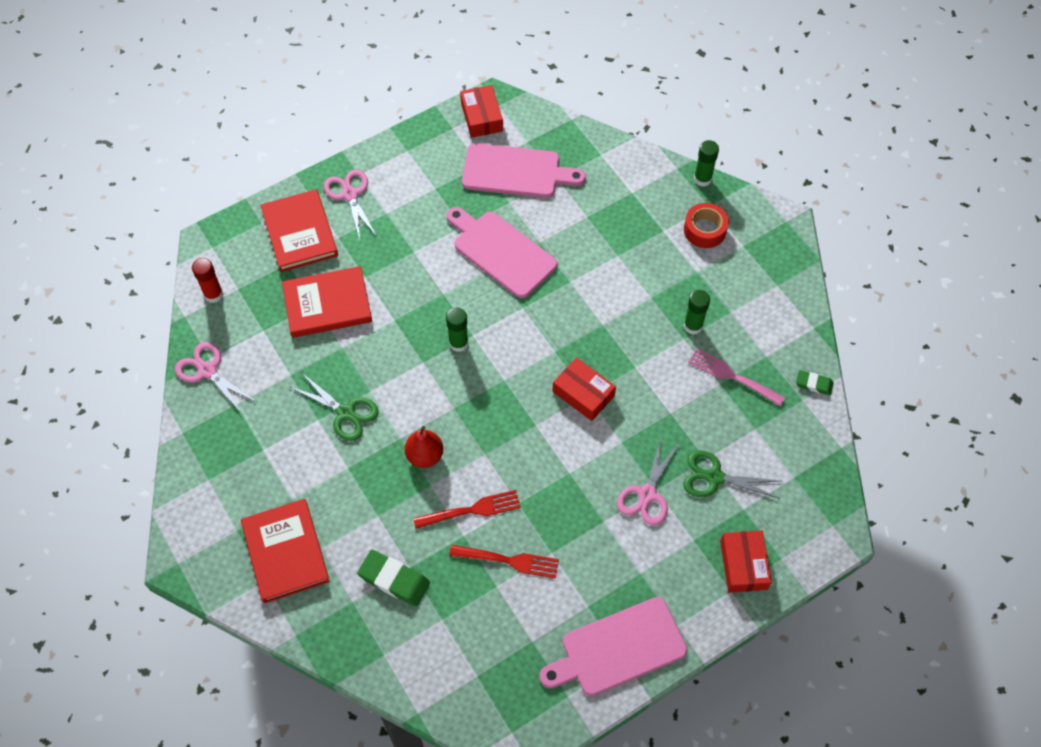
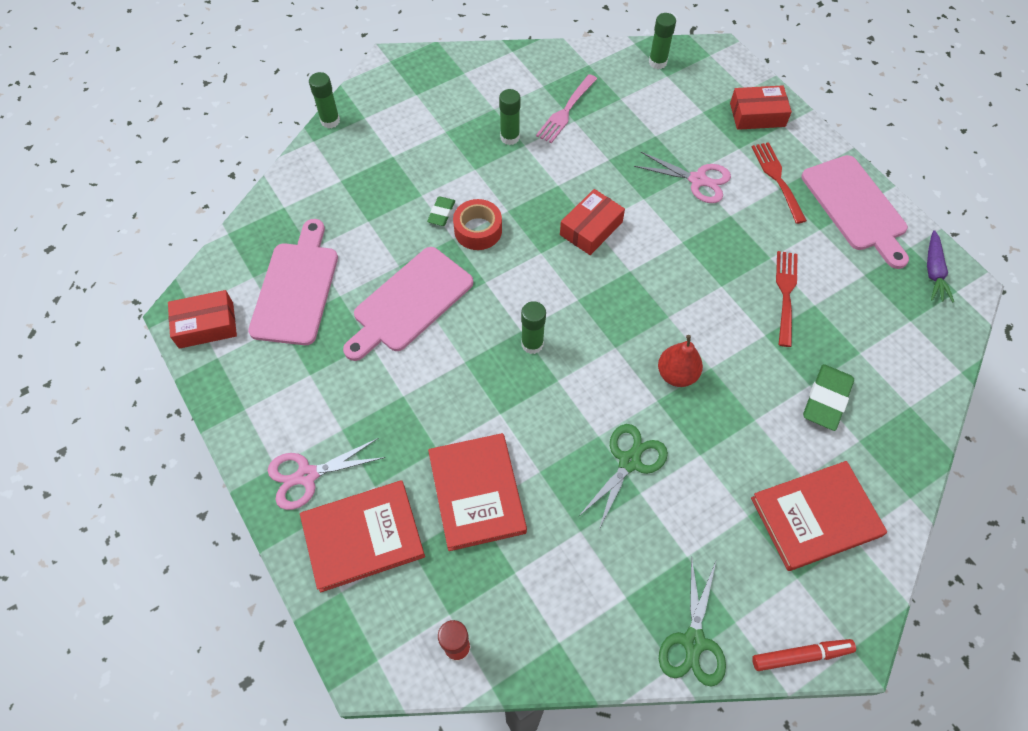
camera: 90 degrees left, 0 degrees up
(177, 523) = (801, 655): none -> red marker
(207, 371) = (579, 642): pink scissors -> none
(471, 510) = (735, 328): red fork -> red fork (777, 179)
(536, 713) = (933, 271): none -> purple carrot
(704, 230) = (395, 122): red tape -> red tape (478, 230)
(714, 477) = (674, 130): green scissors -> green scissors (693, 641)
(813, 469) = (657, 62): none -> green glue stick
(814, 384) = (572, 55): green eraser -> green eraser (441, 213)

